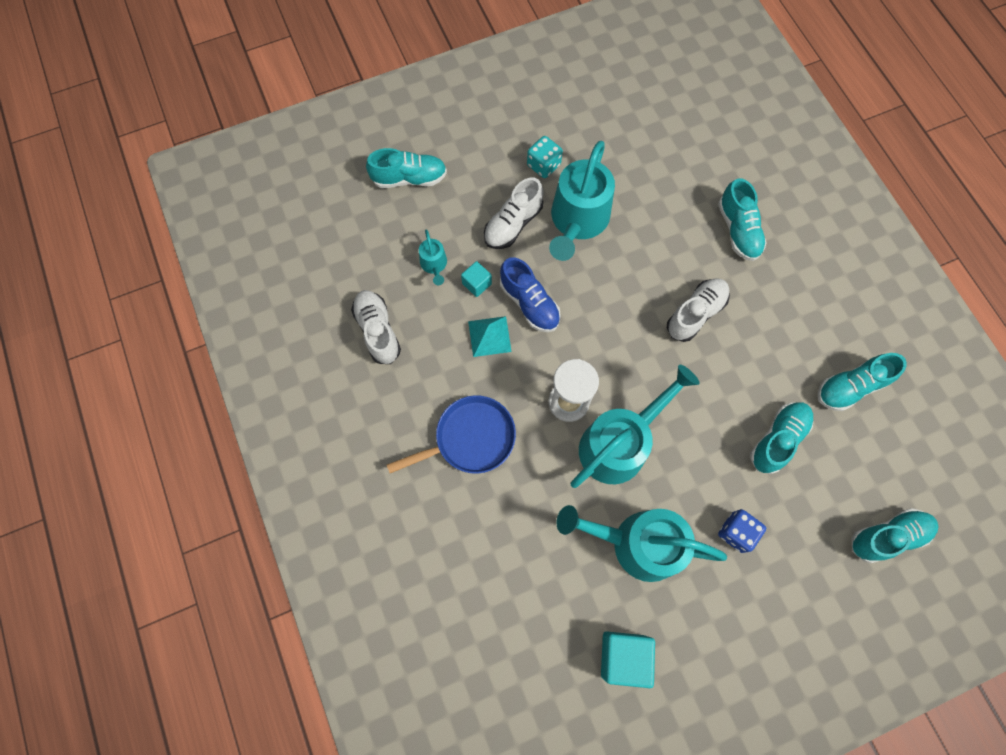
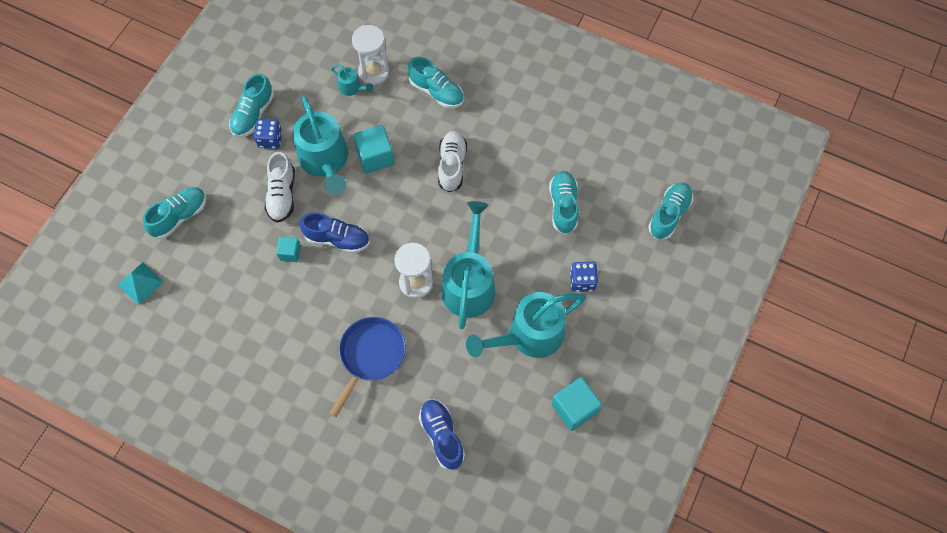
camera: 40 degrees left, 5 degrees down
(378, 331) = (247, 335): white shoe -> none
(434, 265) = (249, 262): turquoise watering can -> turquoise watering can (352, 88)
(472, 572) = (442, 436): none -> blue shoe
(489, 336) = (328, 280): turquoise pyramid -> turquoise pyramid (140, 283)
(543, 165) = (270, 139): turquoise dice -> blue dice
(627, 251) = (375, 157): none -> turquoise cube
(691, 169) = (373, 72): none -> white hourglass
(850, 387) = (581, 141): turquoise shoe -> turquoise shoe (253, 114)

